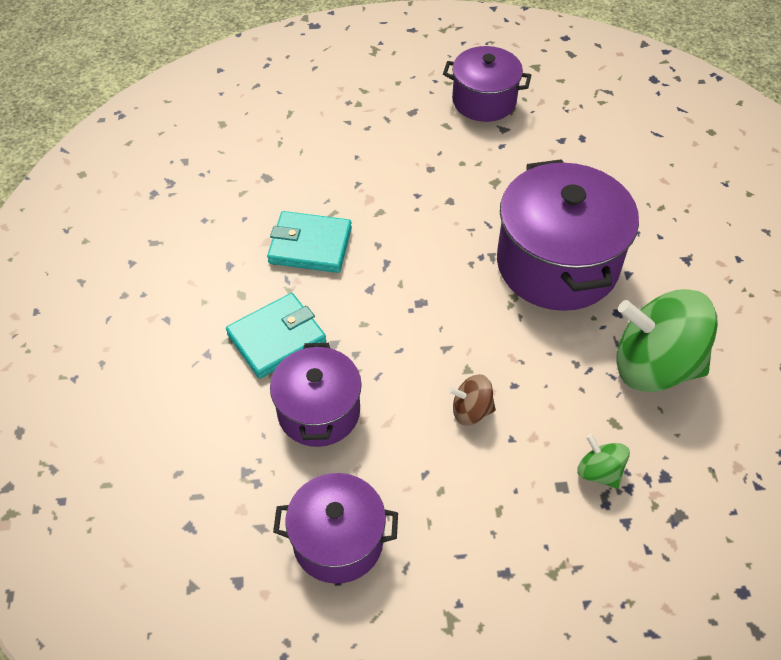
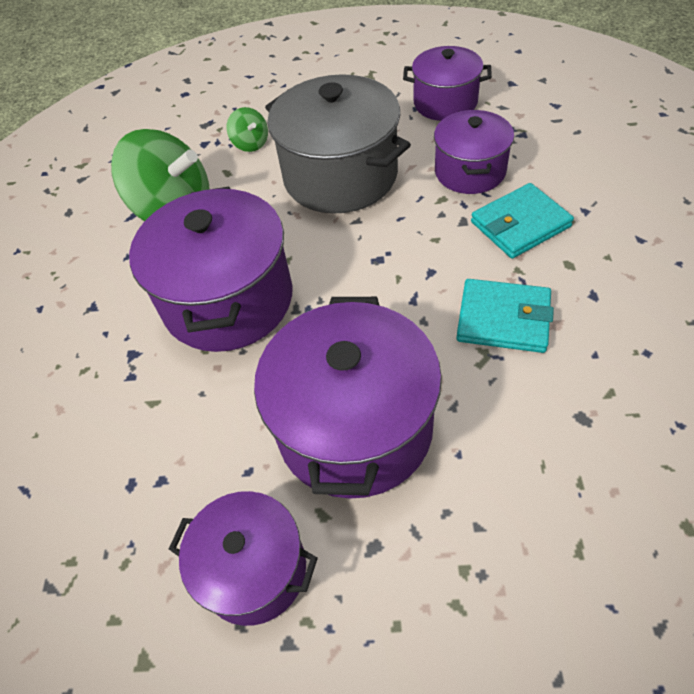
camera: 170 degrees left, 0 degrees up
(430, 170) = (354, 427): none -> purple pot
(471, 411) = (340, 176): brown spinning top -> grey pot

